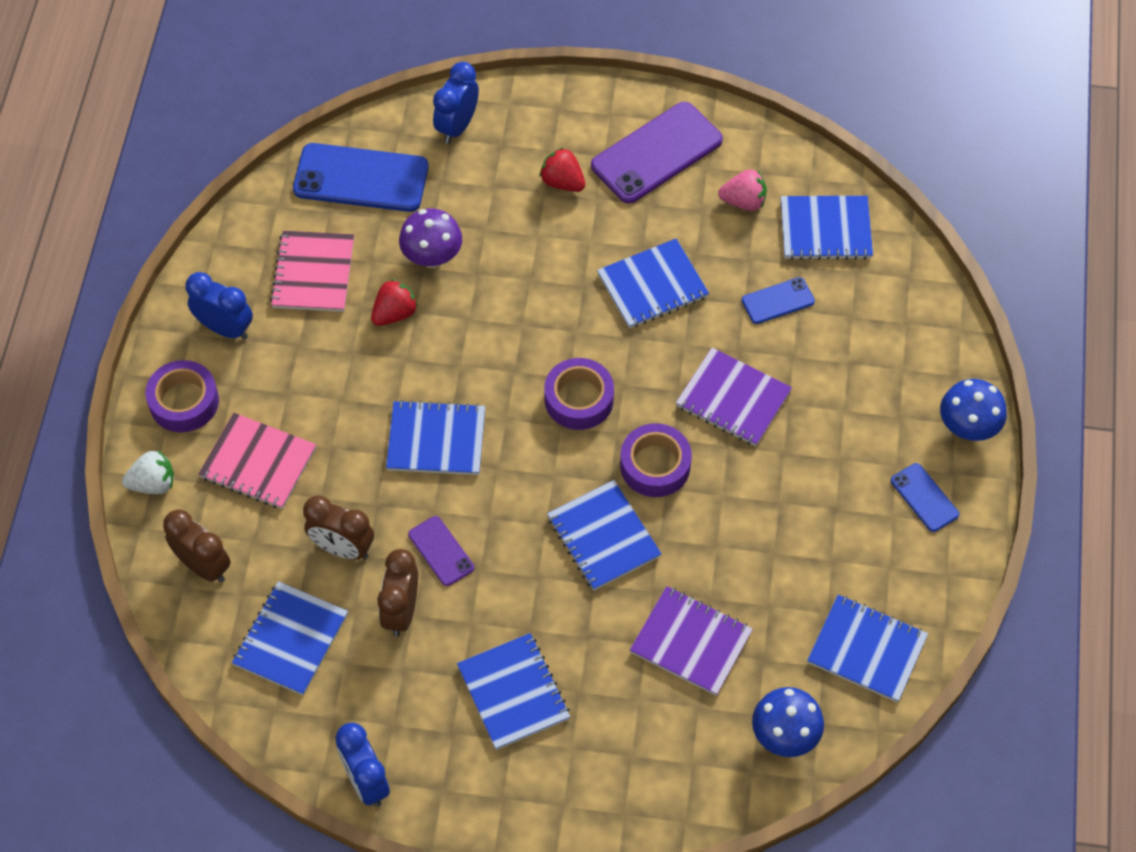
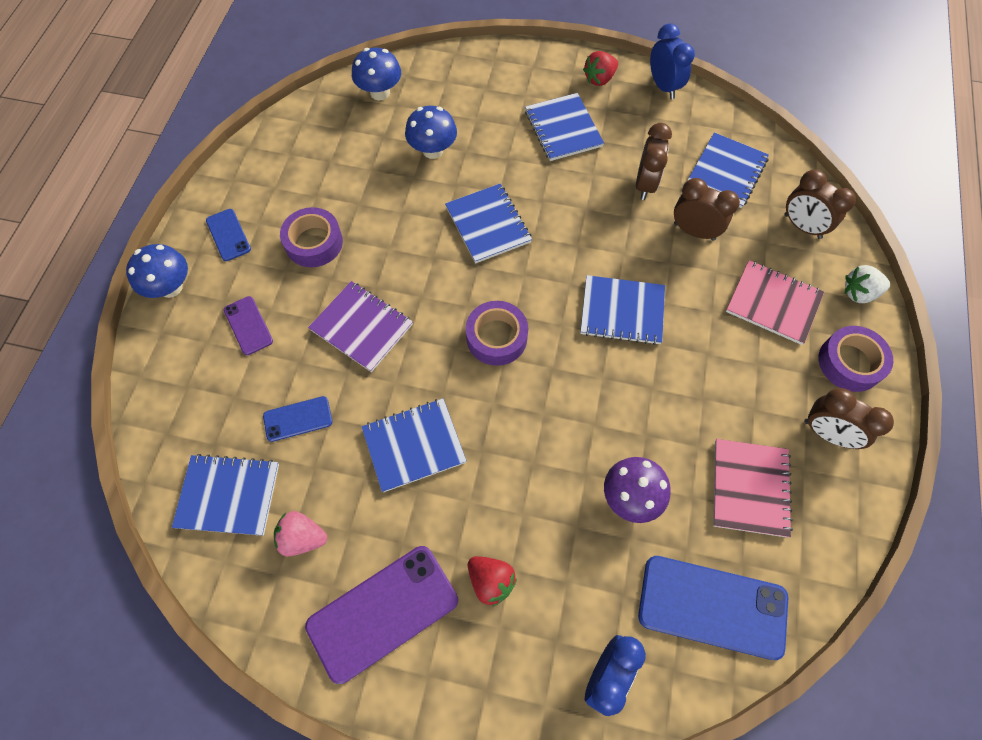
camera: 175 degrees left, 5 degrees up
(225, 328) = (827, 433): blue clock -> brown clock
(394, 314) = (665, 436): red strawberry -> red strawberry (599, 79)
(441, 551) = (616, 223): purple phone -> purple phone (248, 325)
(655, 465) = (439, 276): purple tape -> purple tape (314, 243)
(691, 642) = (433, 150): purple notebook -> blue mushroom
(867, 649) = (308, 137): blue notebook -> none

